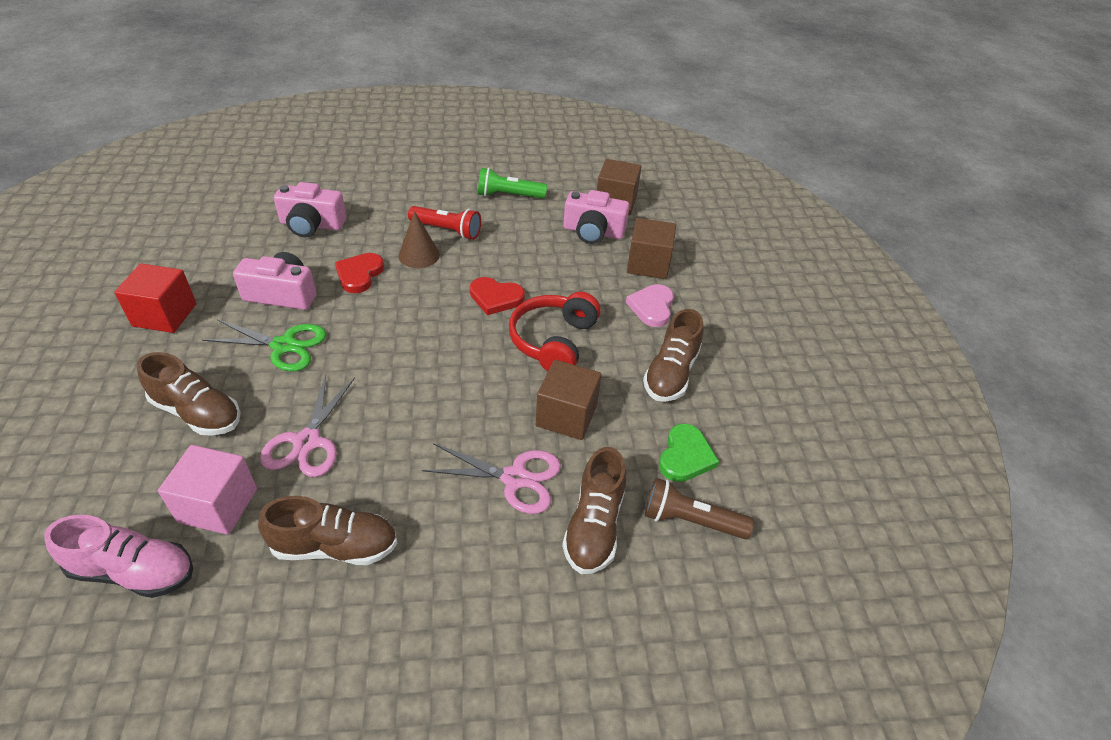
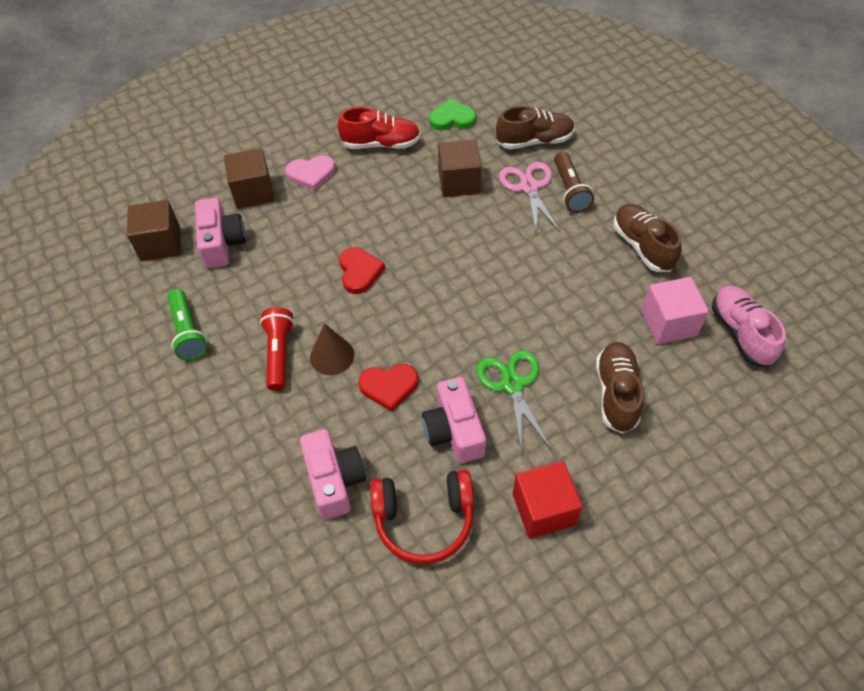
camera: 110 degrees left, 10 degrees up
(307, 442) = (586, 307): pink scissors -> none
(553, 341) = (389, 215): red headphones -> red headphones (424, 520)
(671, 373) = (381, 144): brown shoe -> red shoe
(690, 520) = (498, 105): brown flashlight -> brown flashlight (570, 190)

